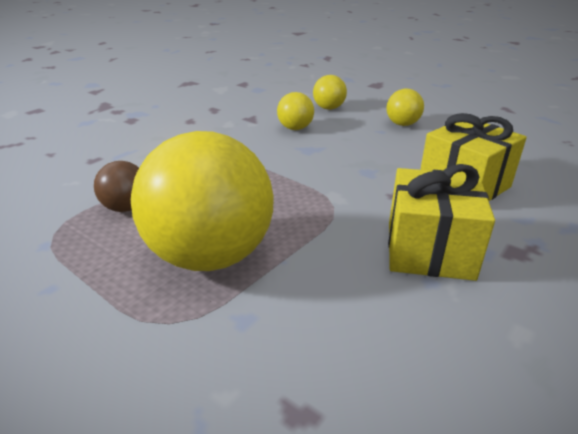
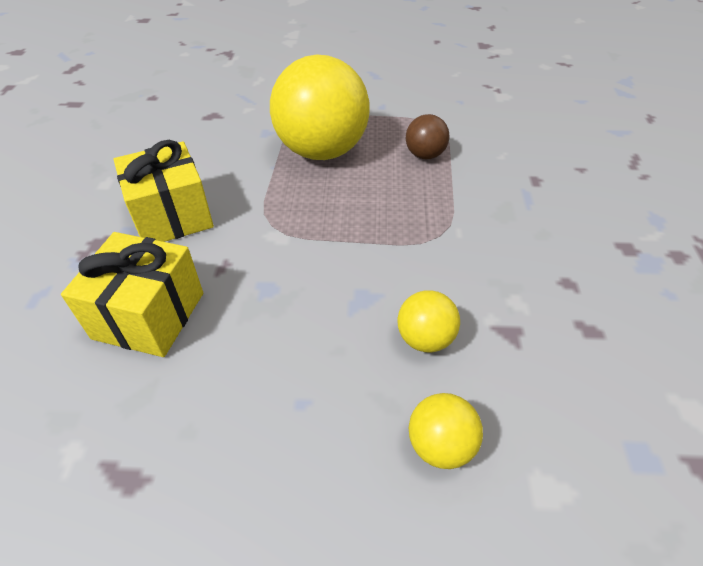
camera: 145 degrees right, 15 degrees up
(402, 124) = (278, 452): yellow ball -> none

